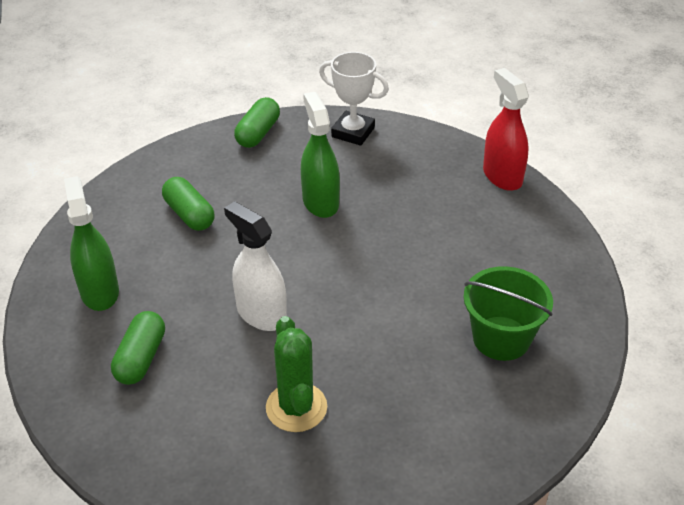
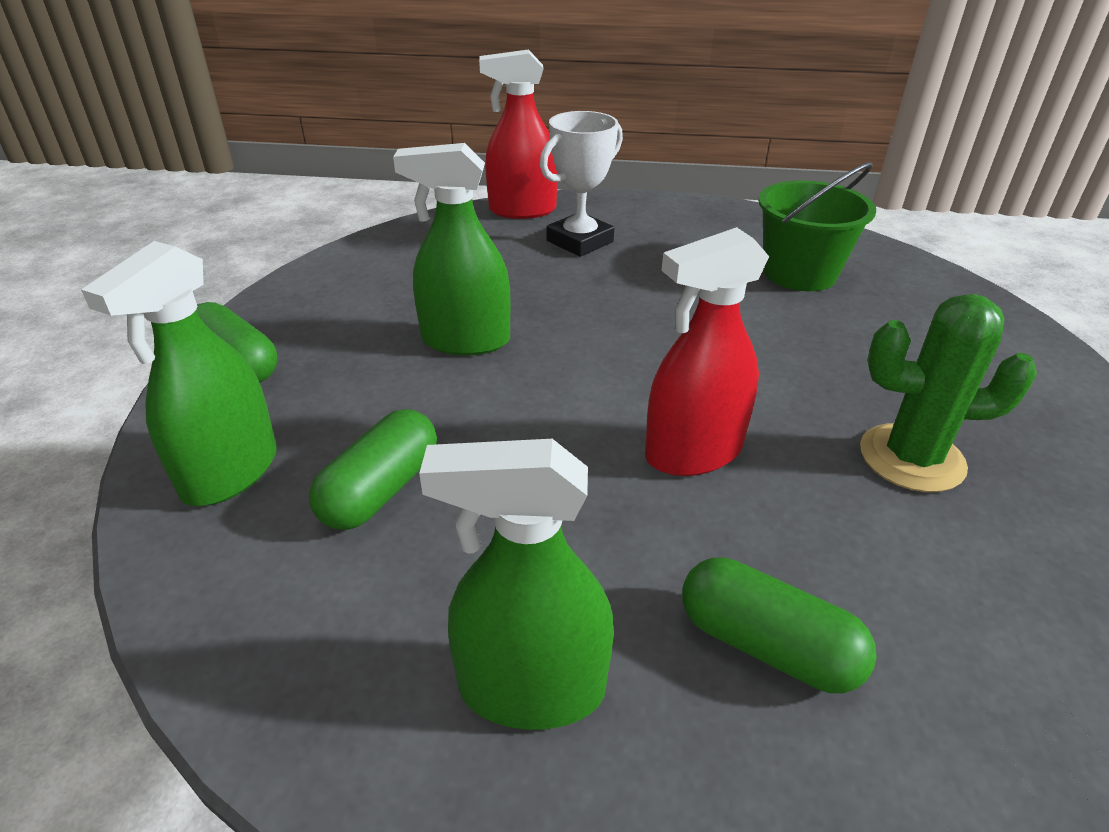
camera: 70 degrees left, 5 degrees down
(182, 167) = (230, 473): none -> green spray bottle
(189, 214) = (381, 490): green capsule -> green capsule turned 45 degrees counterclockwise
(261, 314) = (693, 452): white spray bottle -> red spray bottle
(353, 132) = (334, 281): white trophy -> white trophy (580, 241)

